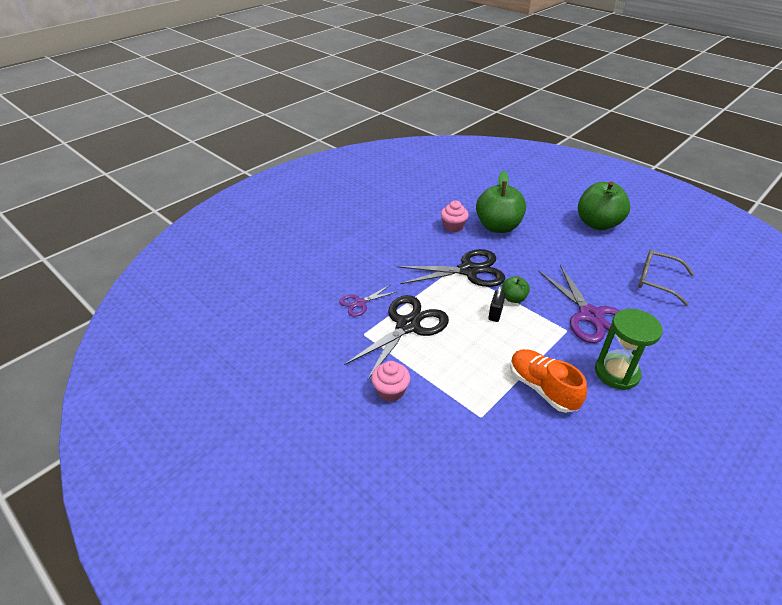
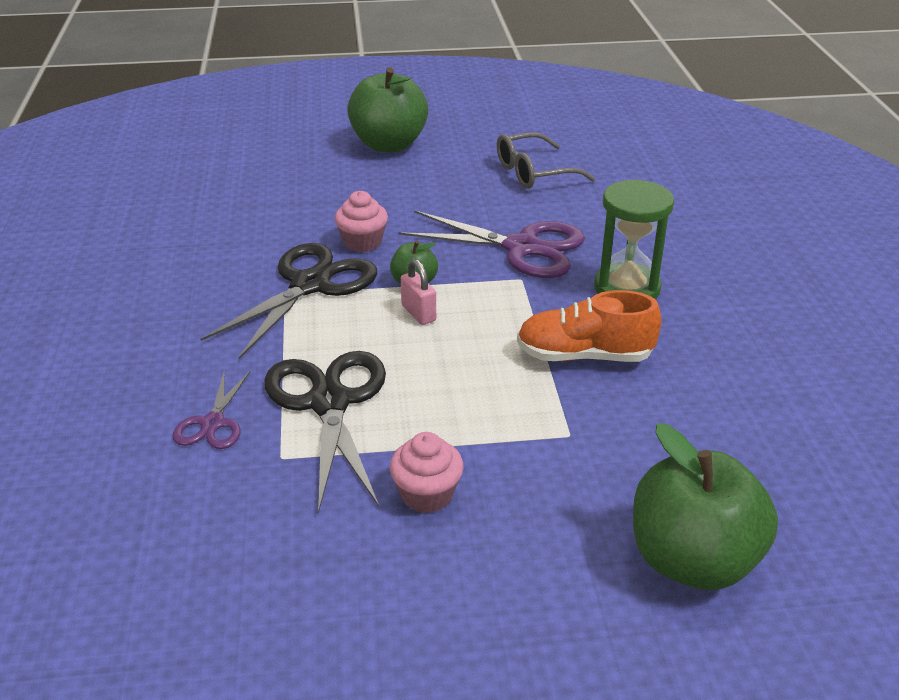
camera: 50 degrees left, 5 degrees down
(453, 226) = (205, 243): pink cupcake -> pink cupcake (362, 242)
(495, 313) = (418, 313): black padlock -> pink padlock
(498, 227) = (270, 211): green apple -> green apple (692, 560)

